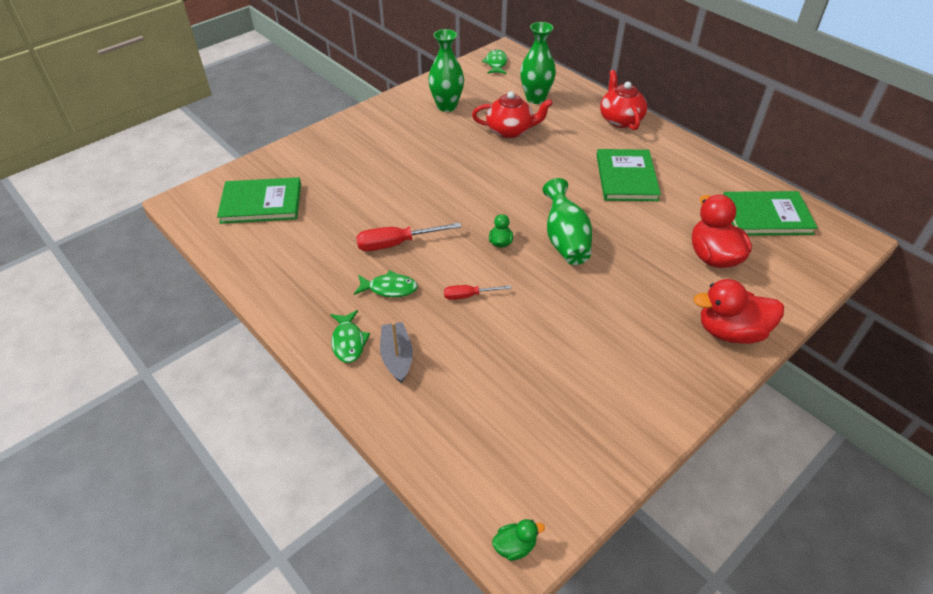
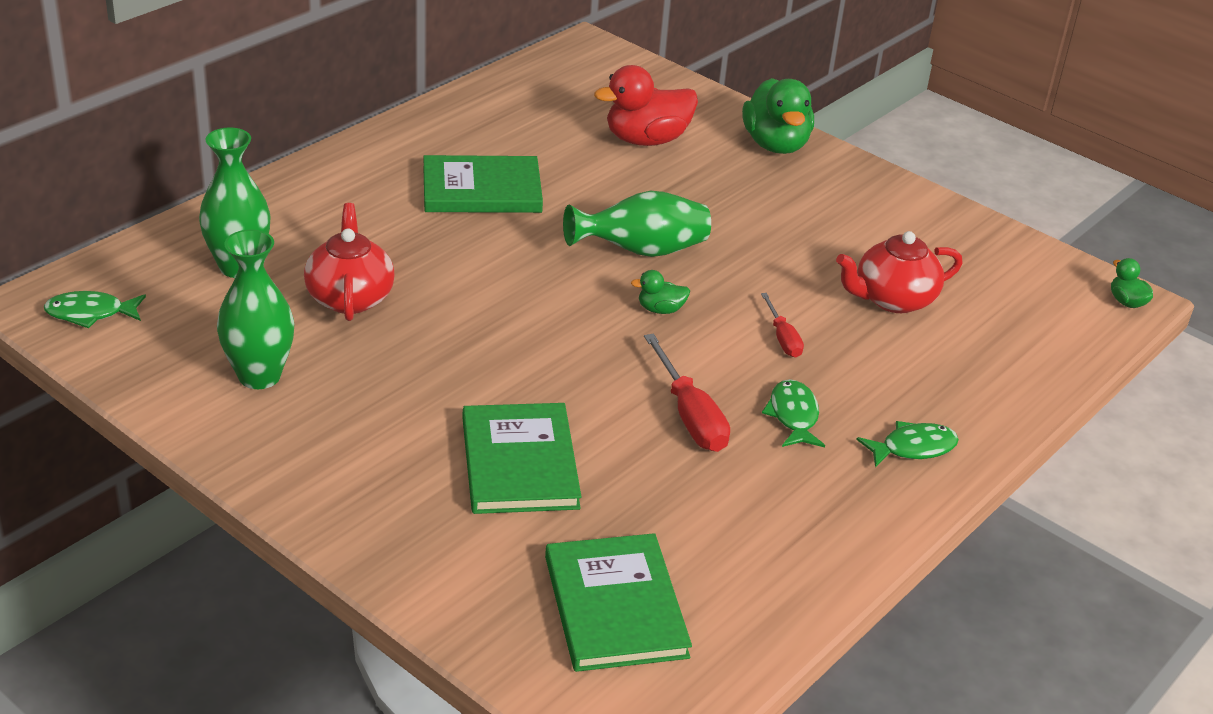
camera: 100 degrees left, 10 degrees down
(397, 357) = (920, 399): grey boat -> none
(620, 119) = (316, 183): red teapot -> red teapot (892, 300)
(730, 331) = (775, 145): red duck -> green duck
(766, 216) = (555, 93): green book -> green book (519, 463)

